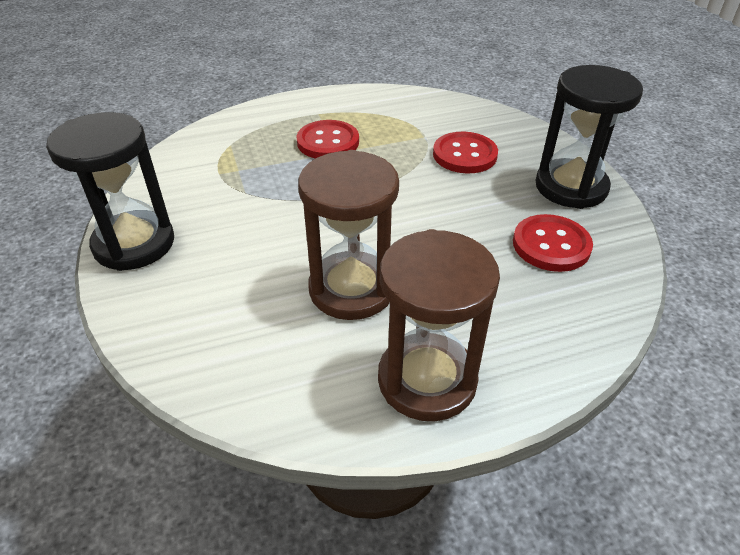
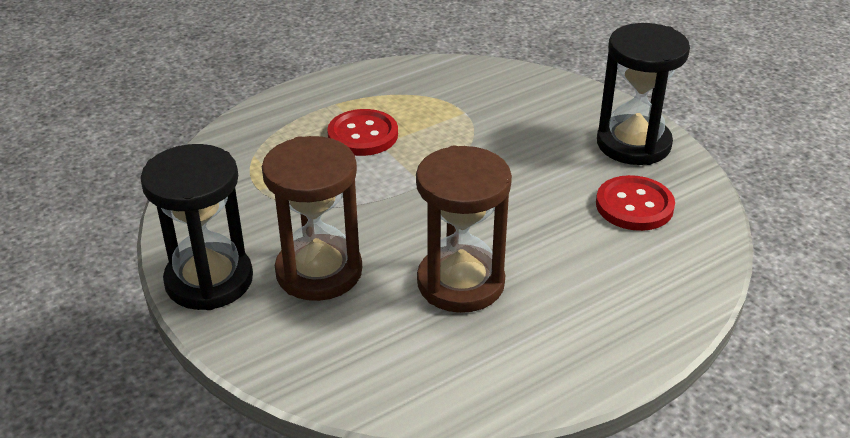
camera: 15 degrees left, 5 degrees down
(427, 380) = (567, 349): brown hourglass -> brown hourglass (319, 272)
(464, 155) = (515, 126): red button -> none

